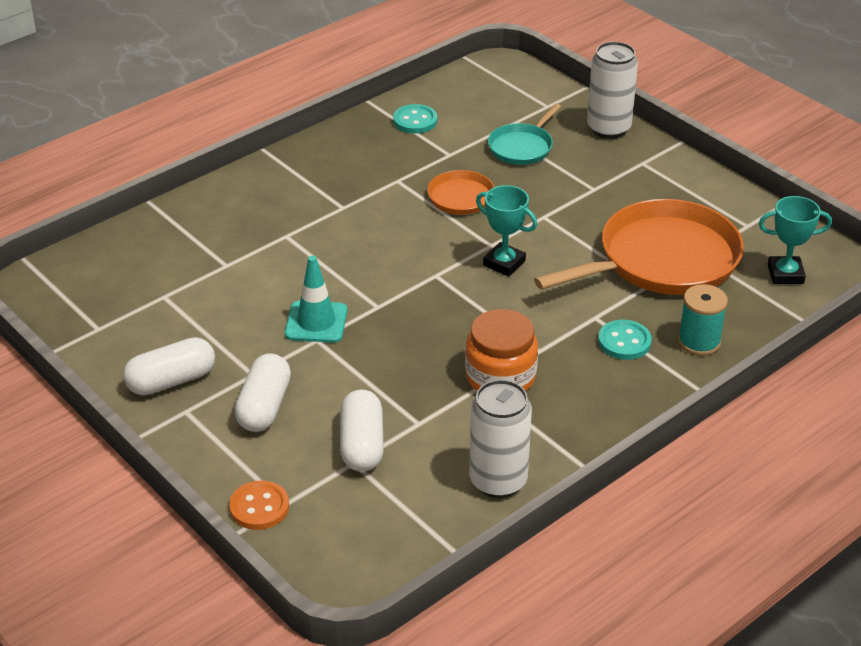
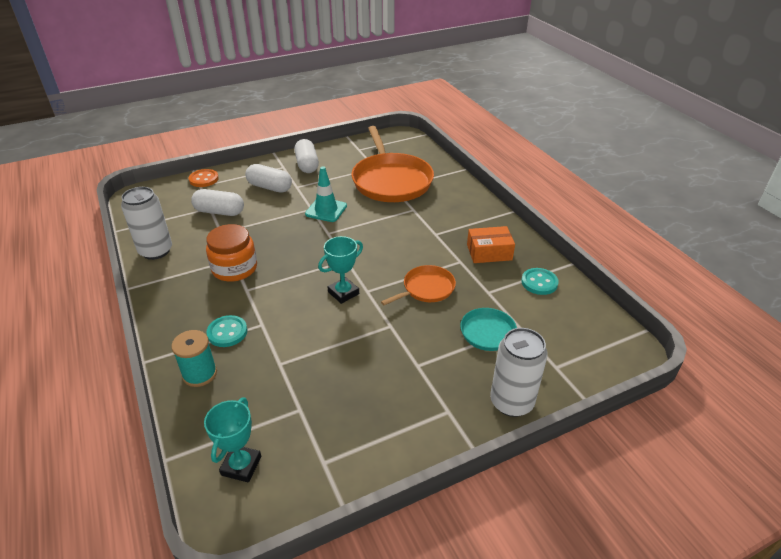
camera: 105 degrees right, 0 degrees up
(368, 160) = (489, 252): none -> orange box
(662, 260) = (304, 381): orange pan -> orange pan (391, 180)

